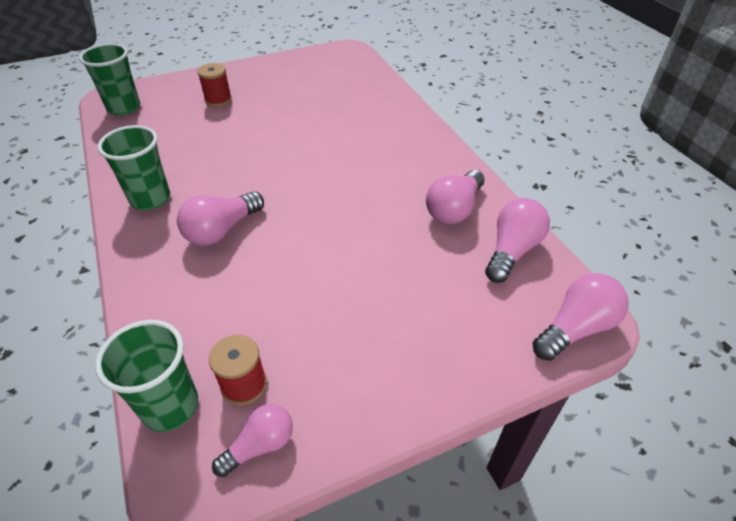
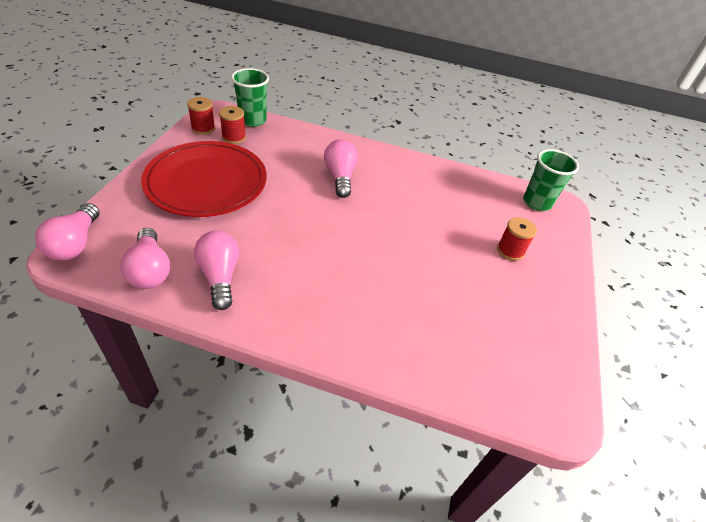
camera: 125 degrees right, 0 degrees up
(150, 199) = (402, 169): green cup -> none
(260, 445) = (203, 128): pink light bulb -> red spool
(366, 322) = (206, 182): none -> red plate

